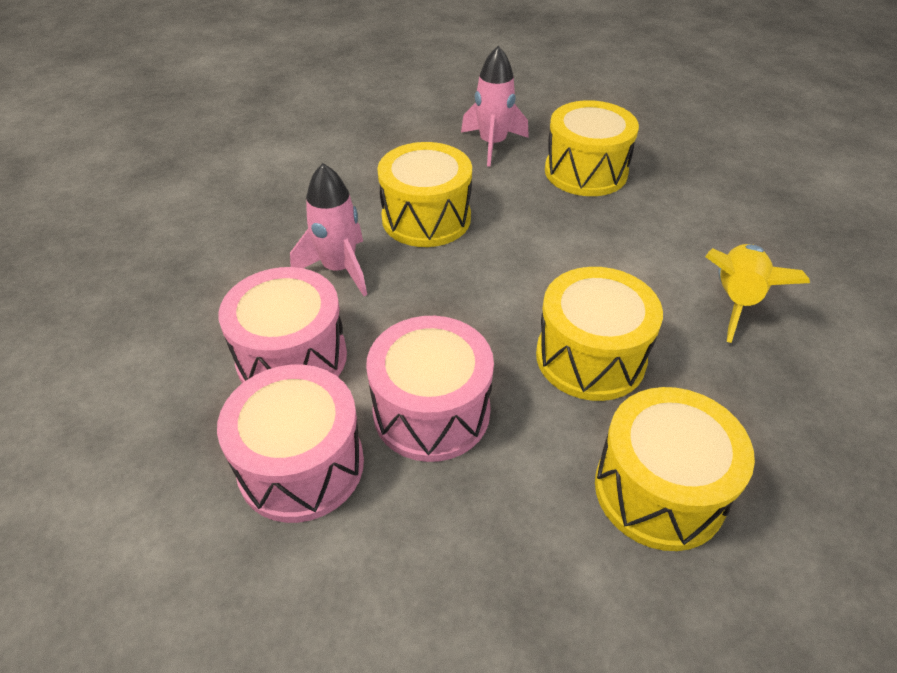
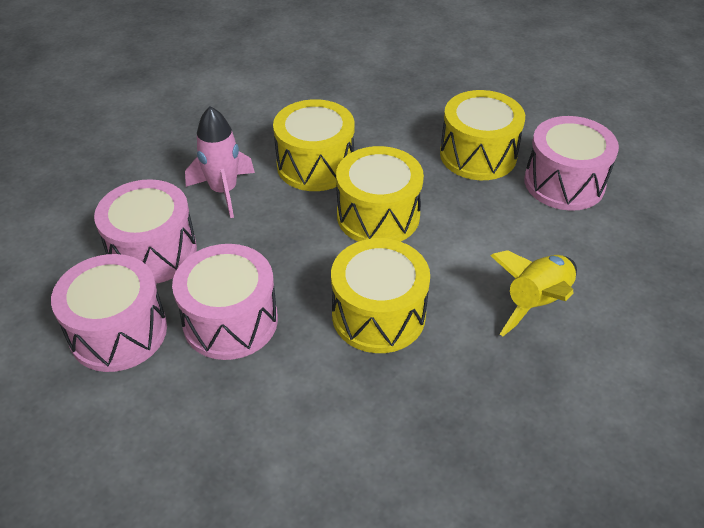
camera: 20 degrees right, 0 degrees up
(492, 144) = (410, 111): pink rocket -> none
(659, 490) = (366, 431): yellow drum -> yellow drum (378, 216)
(683, 180) = (564, 183): none -> pink drum

